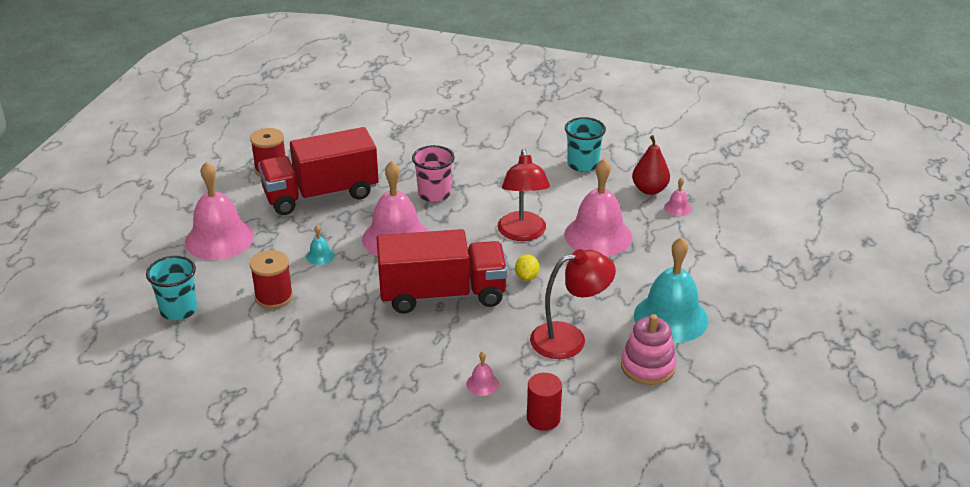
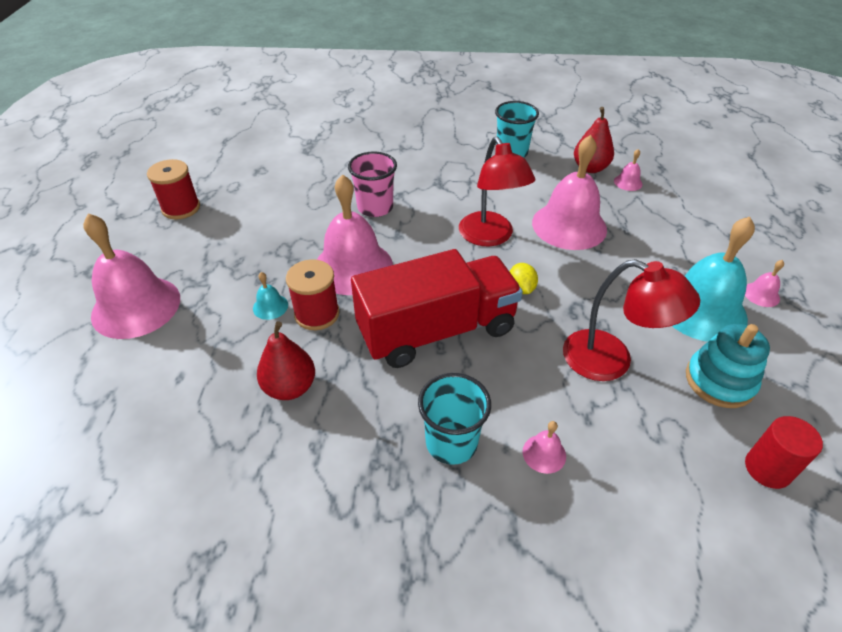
camera: 15 degrees left, 10 degrees up
(179, 310) = (98, 425): turquoise cup -> turquoise cup (451, 443)
(274, 297) = (227, 377): red spool -> red spool (317, 314)
(317, 311) = (290, 387): none -> red pear
(321, 194) = (248, 228): red truck -> none
(543, 418) = (646, 492): red cylinder -> red cylinder (767, 469)
(569, 338) = (611, 361): red lamp -> red lamp turned 60 degrees clockwise
(648, 366) = (719, 381): pink stacking toy -> turquoise stacking toy
(732, 316) = (761, 294): none -> pink bell

